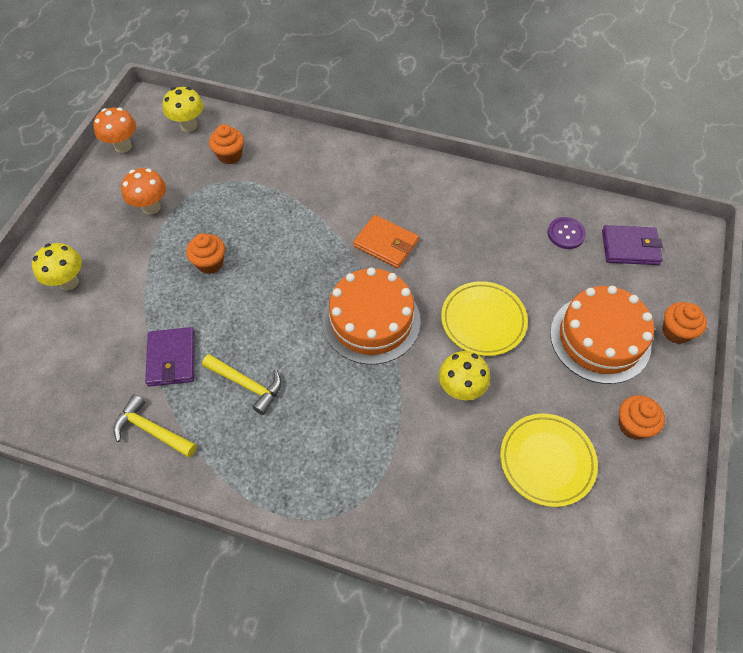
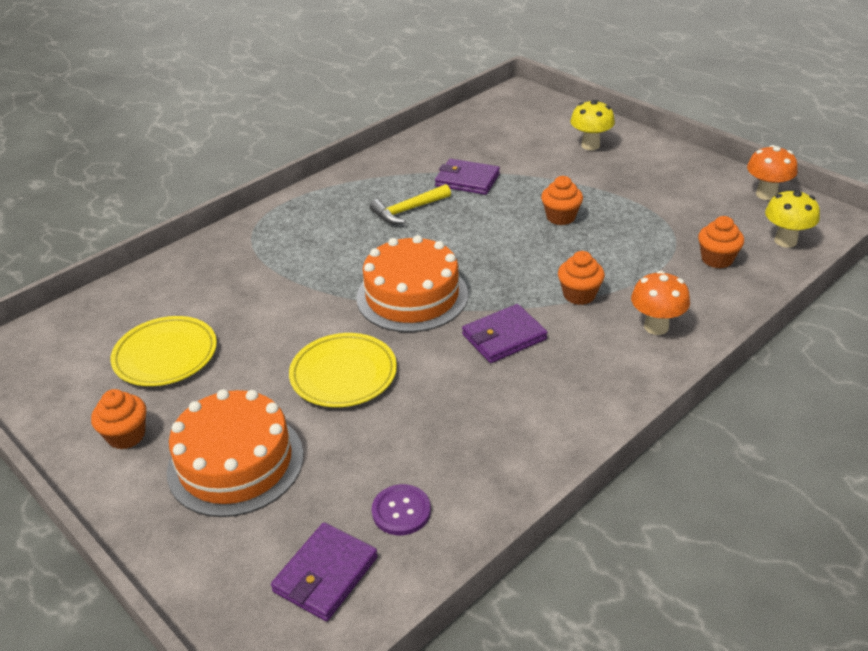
camera: 120 degrees right, 20 degrees down
(151, 207) = (660, 197): orange mushroom -> orange mushroom (656, 327)
(152, 430) = (408, 162): yellow hammer -> none
(386, 244) = (504, 337): orange wallet -> purple wallet
(460, 389) = (286, 328): yellow mushroom -> none
(676, 331) = (174, 545): orange cupcake -> orange cupcake (579, 295)

